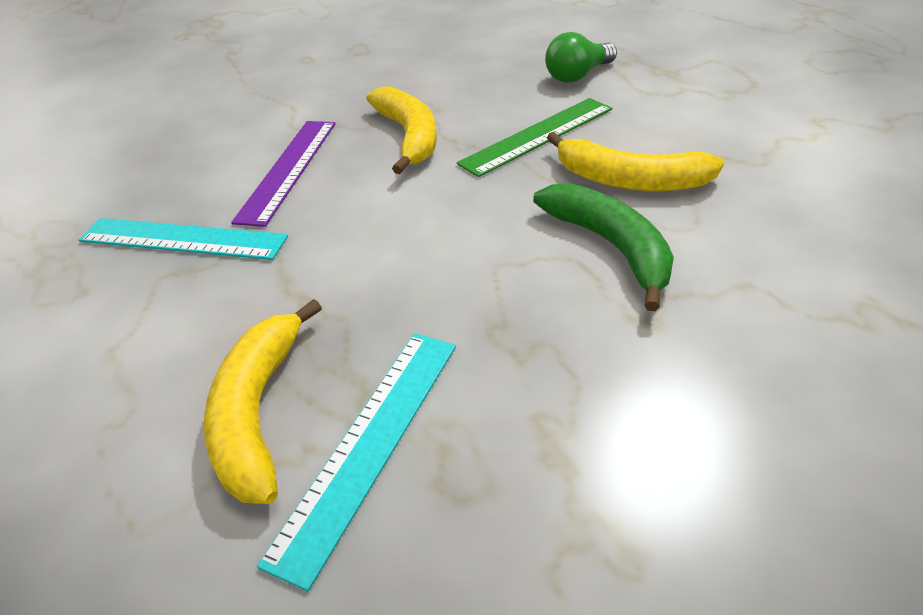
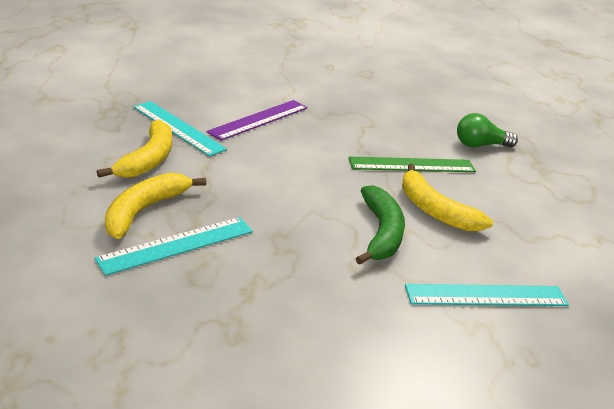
camera: 25 degrees right, 10 degrees down
(409, 136) = (339, 132): yellow banana -> yellow banana (148, 159)
(817, 261) = (486, 295): none -> turquoise ruler

